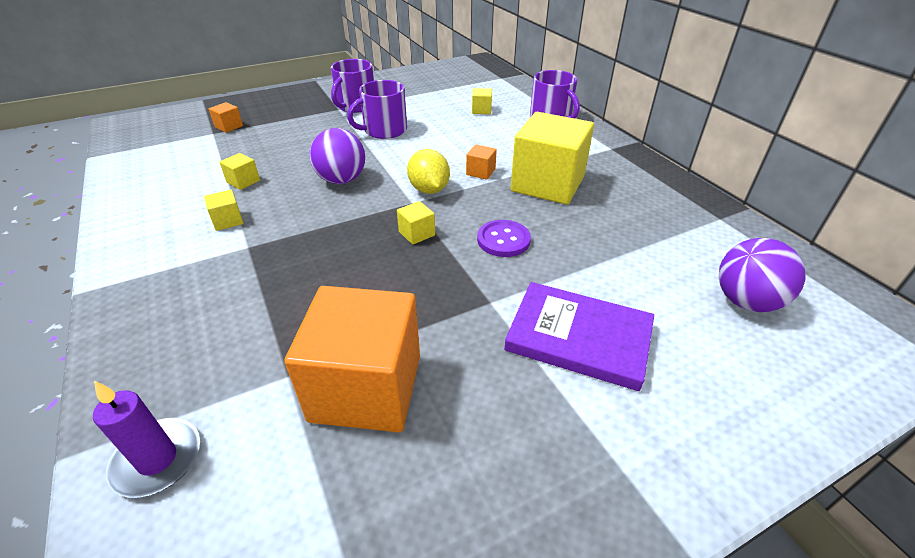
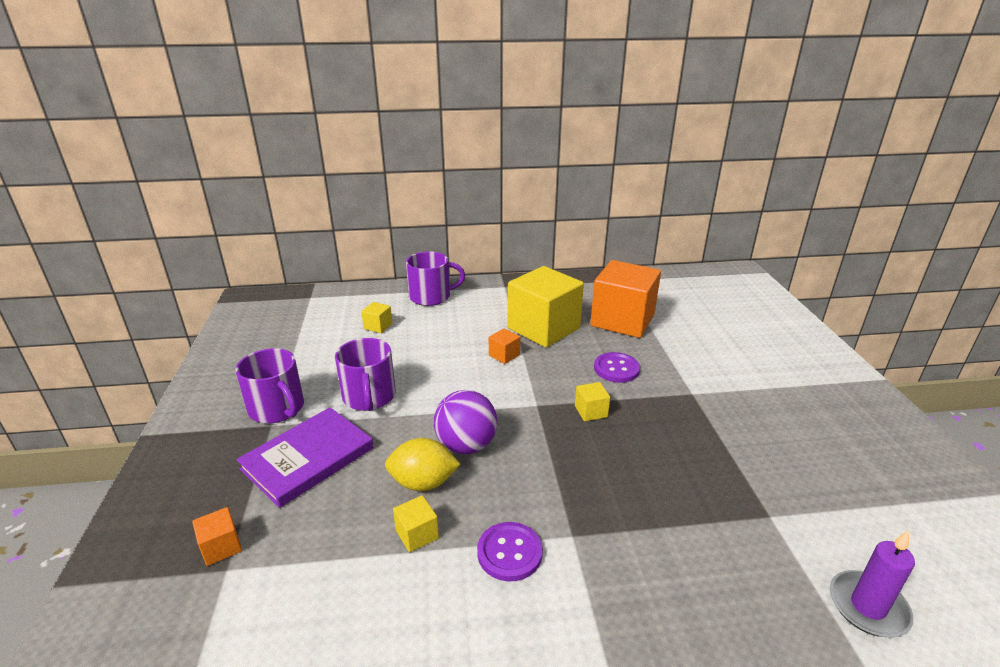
camera: 70 degrees left, 10 degrees down
(228, 221) = (509, 553): yellow cube -> purple button
(366, 387) = (781, 471): orange cube -> orange cube (622, 320)
(429, 189) = (519, 390): yellow lemon -> yellow lemon (423, 483)
(578, 337) = (733, 366): purple book -> purple book (308, 458)
(746, 301) = (705, 302): purple ball -> none

